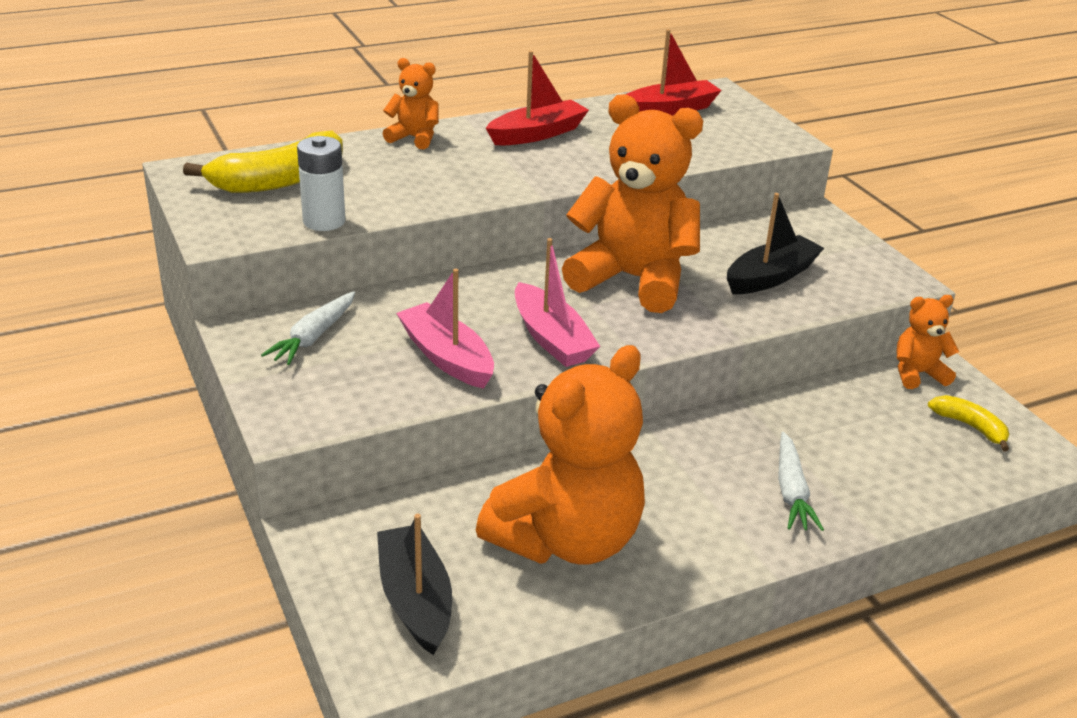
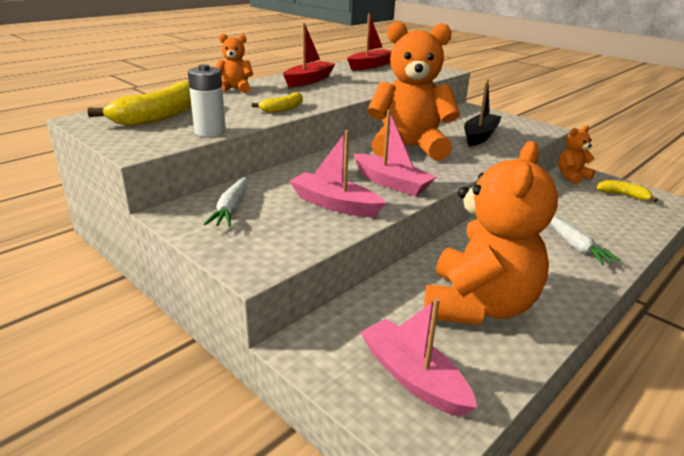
camera: 20 degrees left, 5 degrees down
(415, 600) = (413, 377): black boat -> pink boat
(451, 192) = (283, 109): none -> yellow banana

